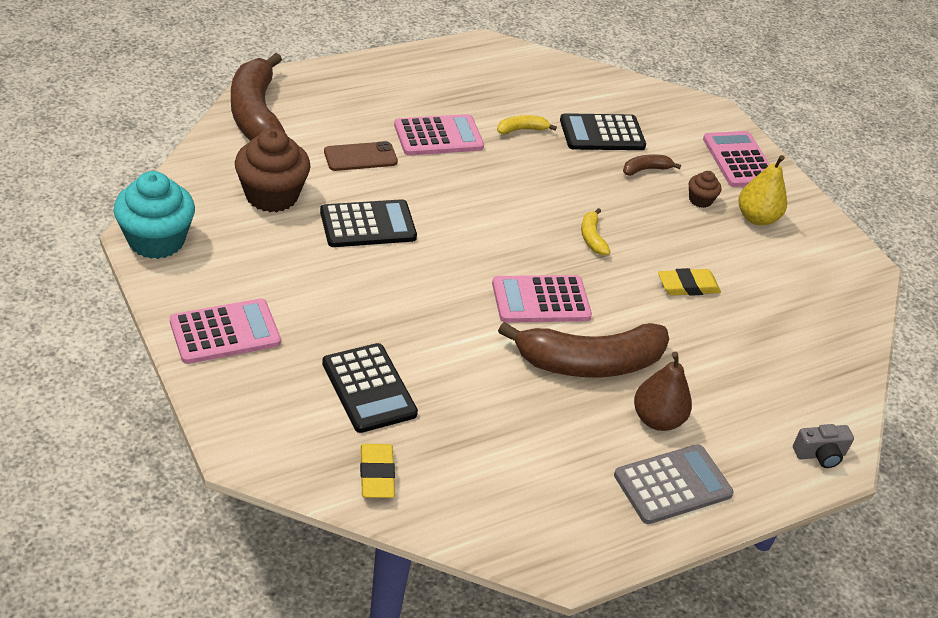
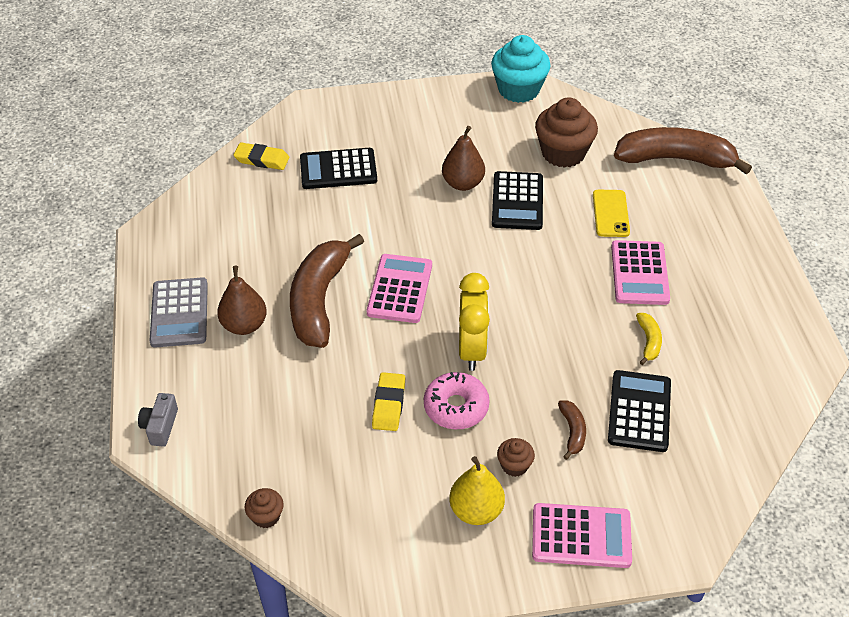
camera: 115 degrees right, 5 degrees up
(225, 332) = (415, 110): pink calculator -> none
(353, 271) = (463, 183): none -> brown pear
(360, 157) = (610, 213): brown phone -> yellow phone
(592, 238) = (472, 350): yellow banana -> yellow clock
(663, 241) = (456, 407): none -> pink donut
(853, 347) = (266, 516): none -> brown cupcake

